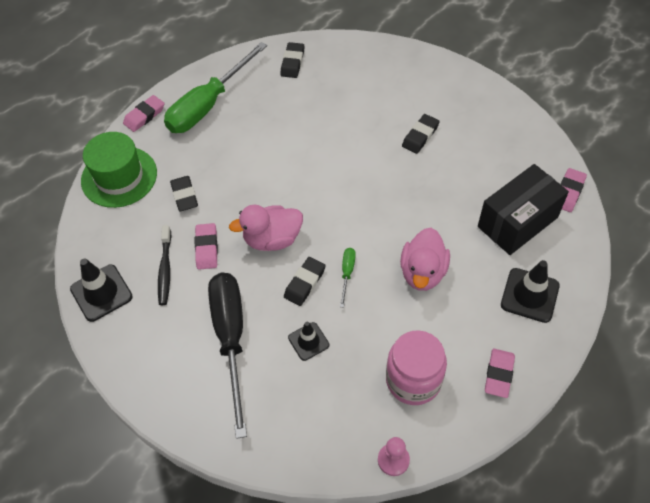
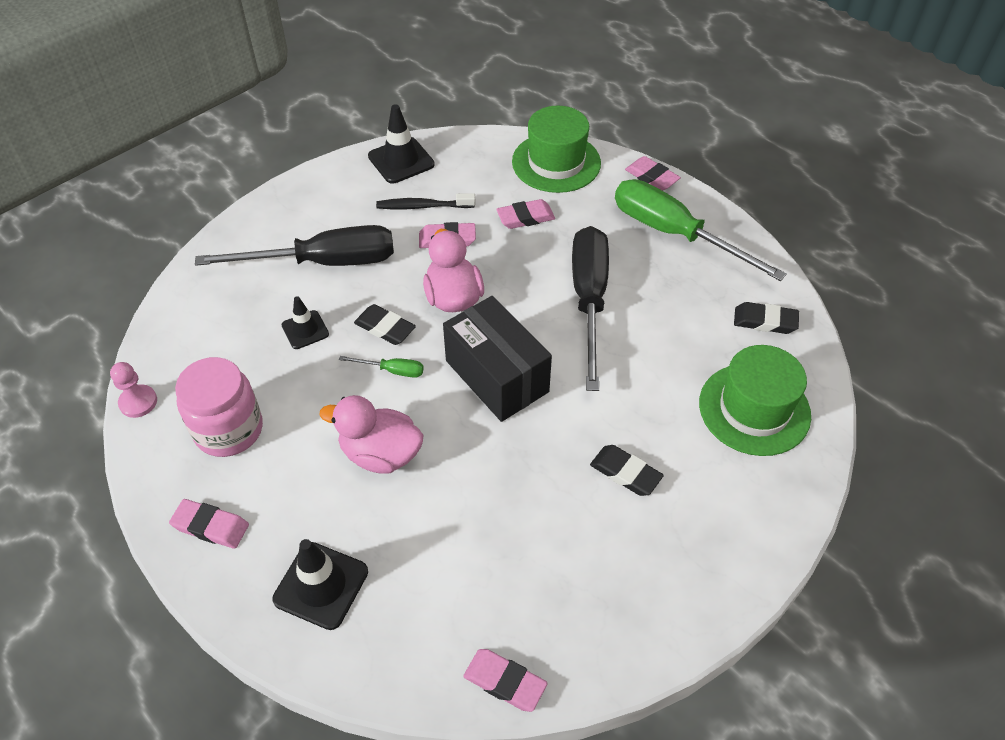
camera: 90 degrees right, 5 degrees down
(184, 195) = (525, 217): black eraser -> pink eraser
(274, 154) = (589, 300): none -> black screwdriver
(365, 73) = (754, 409): none -> green hat
(517, 222) = (452, 589): black box -> black box (497, 376)

